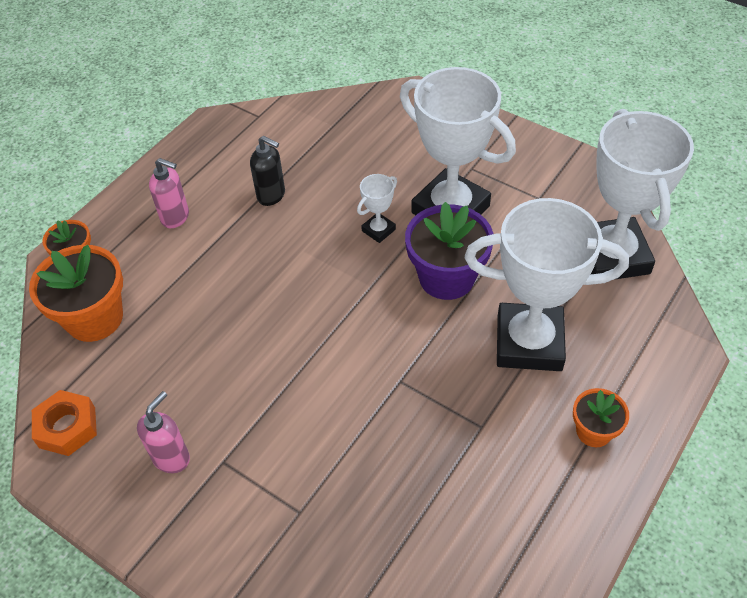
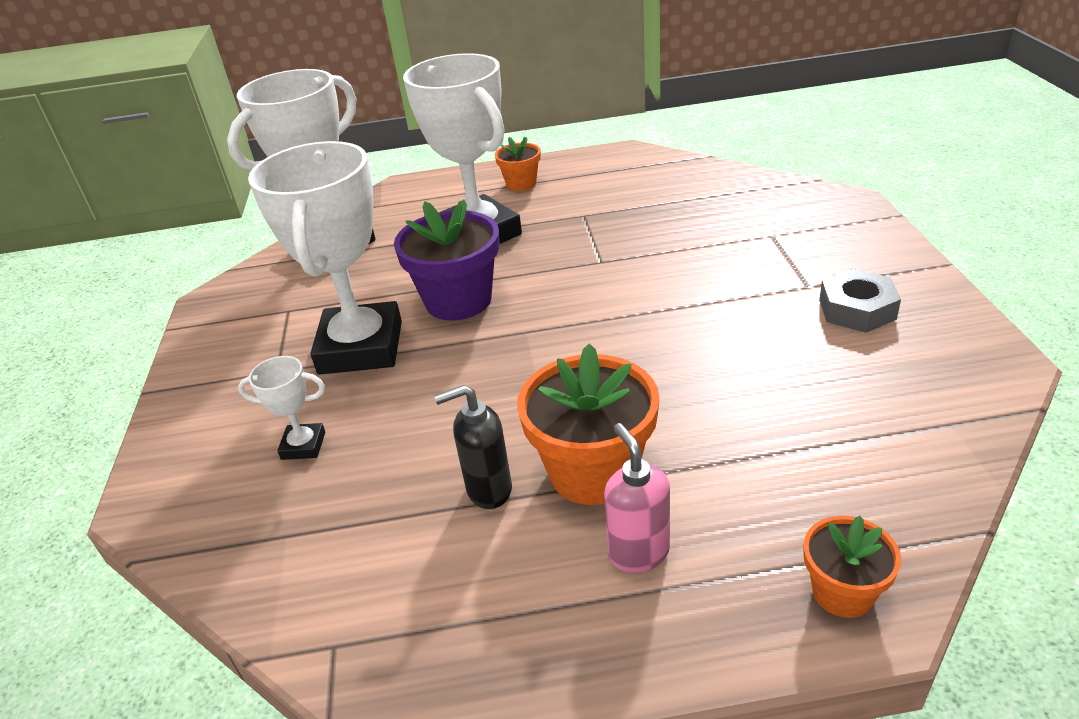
camera: 130 degrees left, 15 degrees down
(67, 427) = (964, 385): orange nut -> none
(94, 318) = (864, 482): orange flower pot -> orange flower pot (593, 472)
(171, 458) = (857, 309): pink soap dispenser -> grey nut
(271, 195) = (488, 490): black soap dispenser -> black soap dispenser turned 90 degrees counterclockwise
(378, 230) = (446, 372): white trophy -> white trophy (303, 446)

